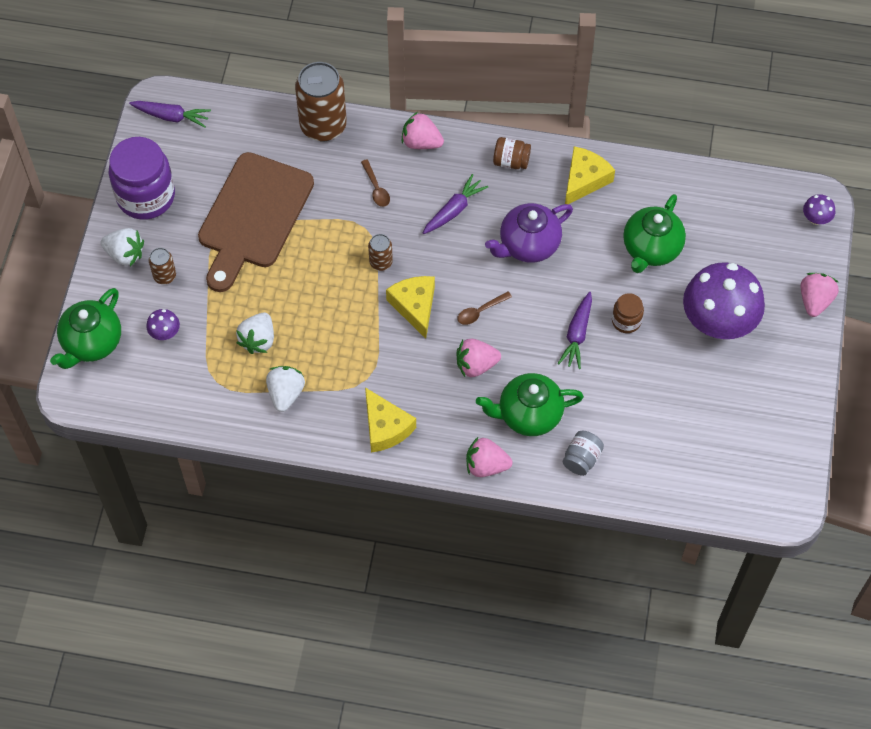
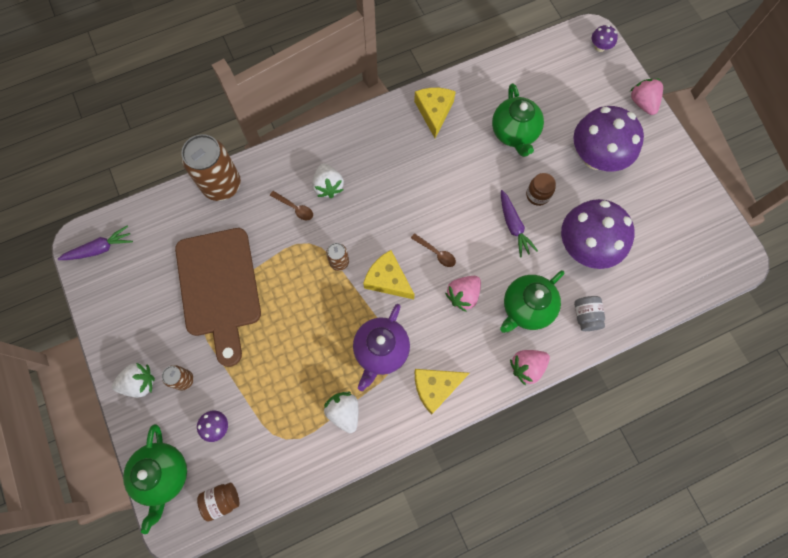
camera: 35 degrees left, 10 degrees up
(146, 196) = (124, 325): purple jar -> none
(258, 340) = (293, 383): white strawberry -> white strawberry (328, 186)
(385, 427) = (435, 387): yellow cheese -> yellow cheese turned 135 degrees clockwise
(421, 142) = (302, 154): pink strawberry -> none
(454, 210) = (362, 189): purple carrot -> none
(480, 311) = (436, 253): brown spoon -> brown spoon turned 75 degrees counterclockwise
(511, 161) = (375, 129): brown jar -> brown jar (222, 500)
(528, 245) = (432, 183): purple teapot -> purple teapot (381, 351)
(634, 398) = (585, 247): none -> purple mushroom

